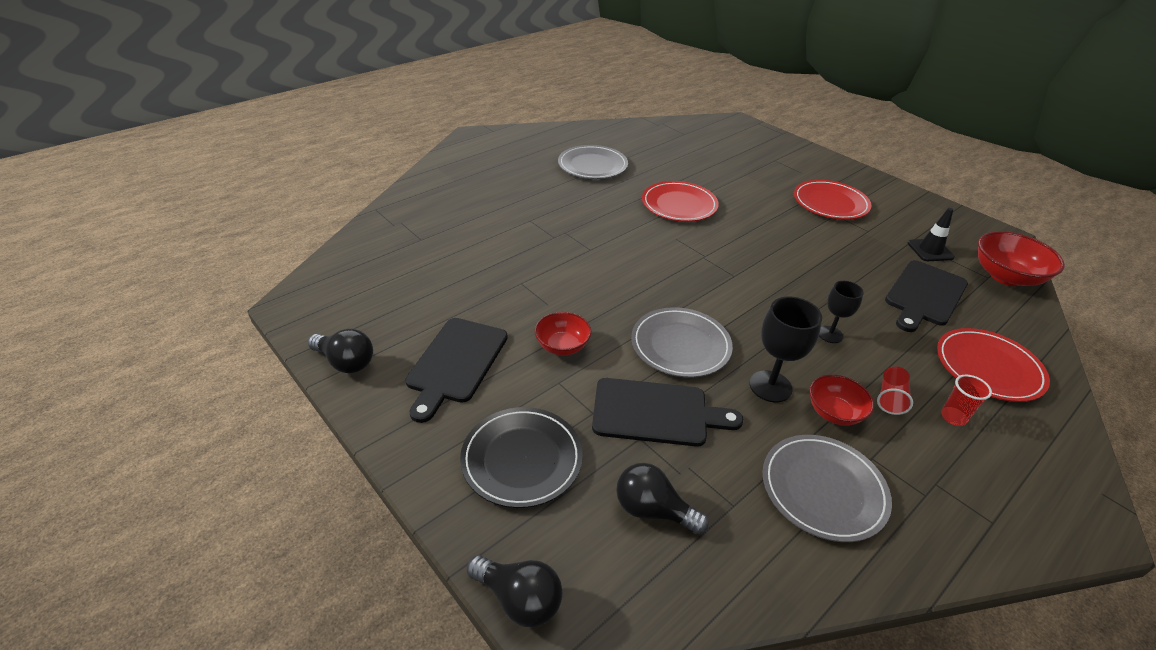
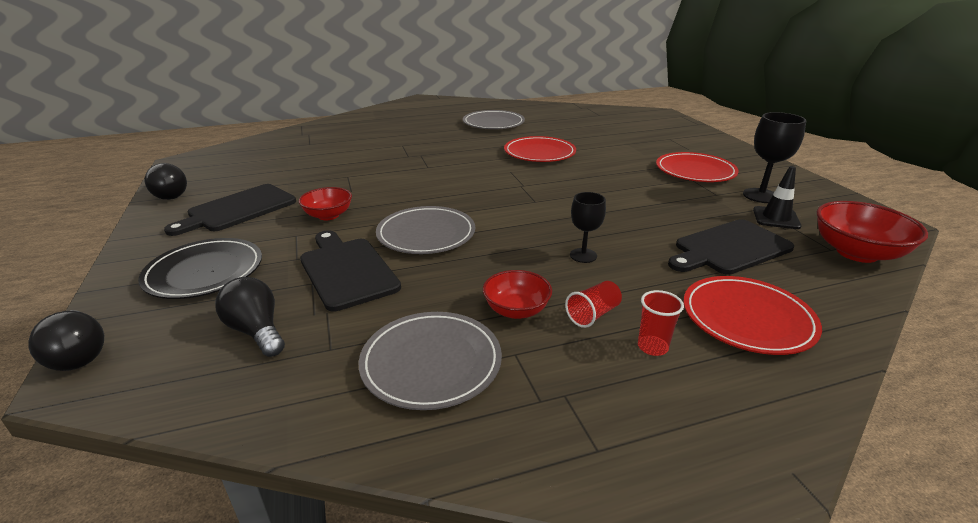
camera: 25 degrees right, 10 degrees down
(656, 413) = (347, 270): black cutting board -> black cutting board turned 150 degrees counterclockwise
(770, 386) = (474, 277): black goblet -> black goblet (761, 196)

